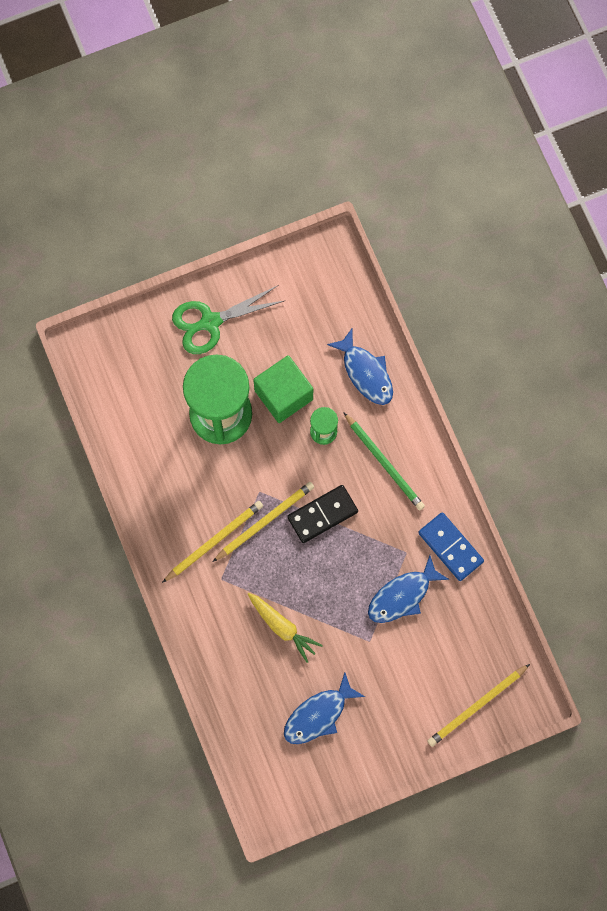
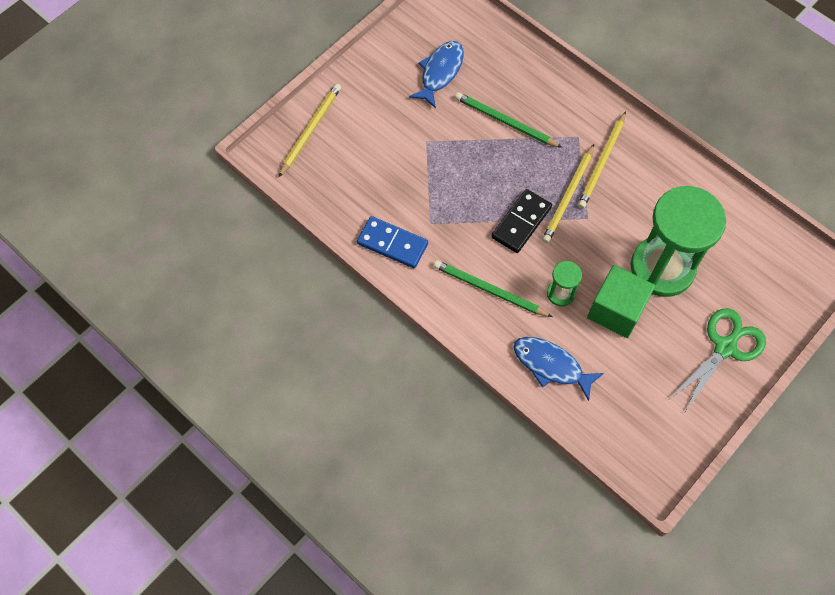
camera: 155 degrees right, 10 degrees down
(282, 627) = (505, 122): yellow carrot -> green pencil
(402, 595) = (416, 187): blue fish -> none

